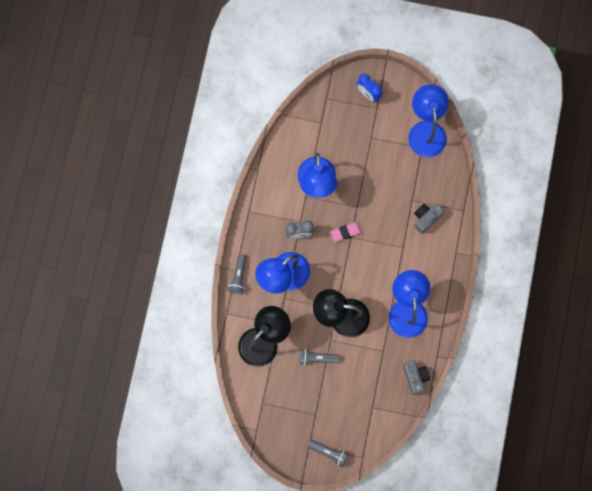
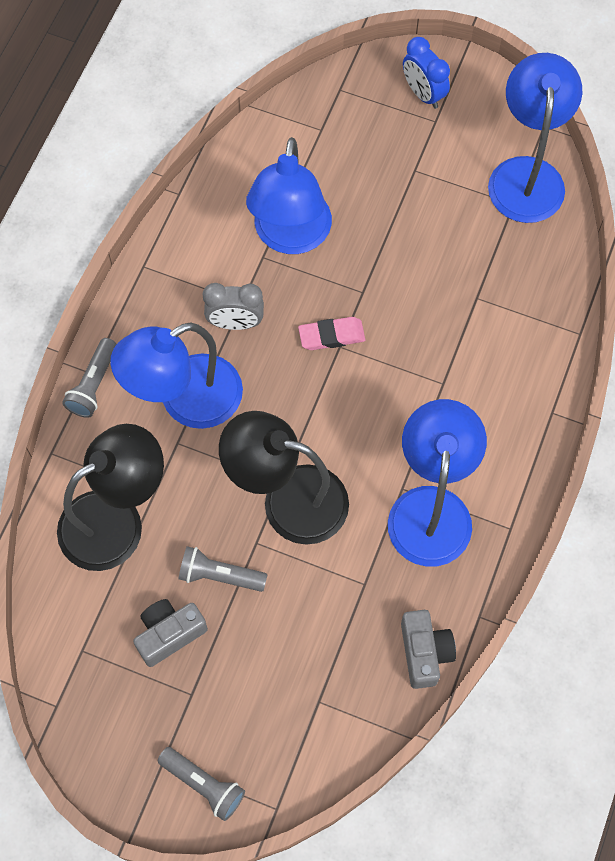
camera: 10 degrees right, 10 degrees down
(426, 218) = (501, 336): grey camera -> grey camera (169, 634)

